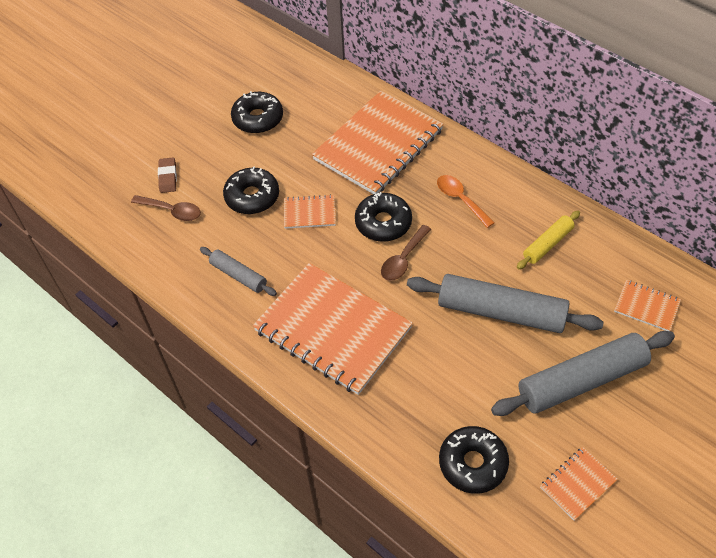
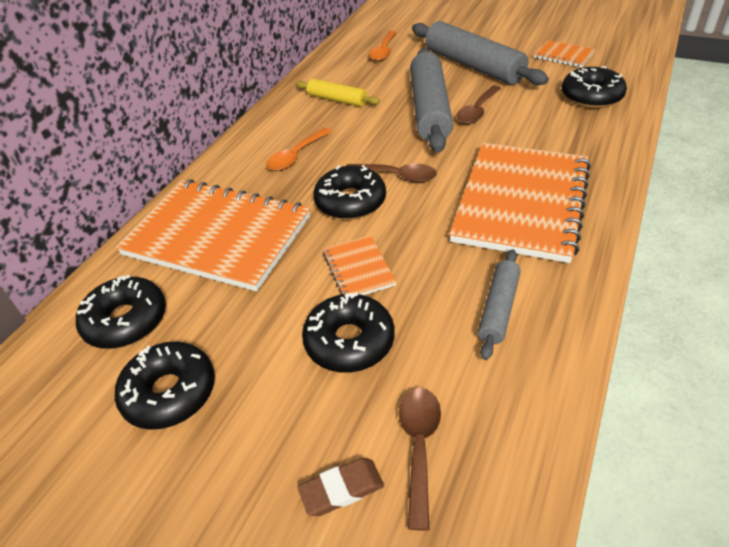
camera: 105 degrees left, 10 degrees down
(320, 101) = (126, 321): none -> black donut
(482, 349) = (477, 111): none -> brown spoon
(646, 306) = (383, 51): orange notebook -> orange spoon

